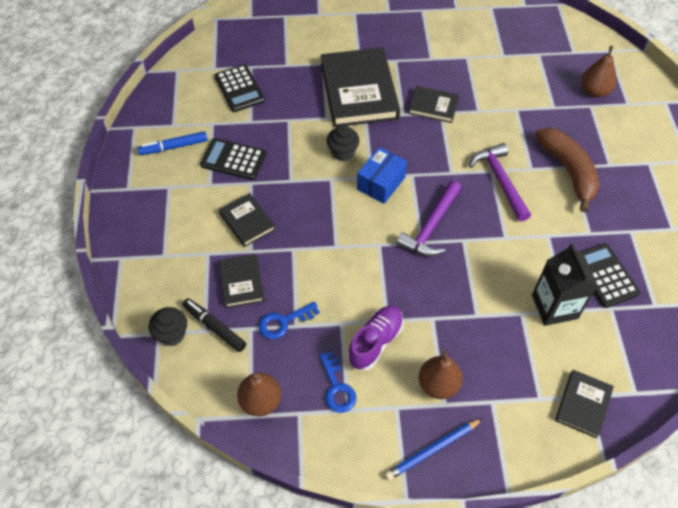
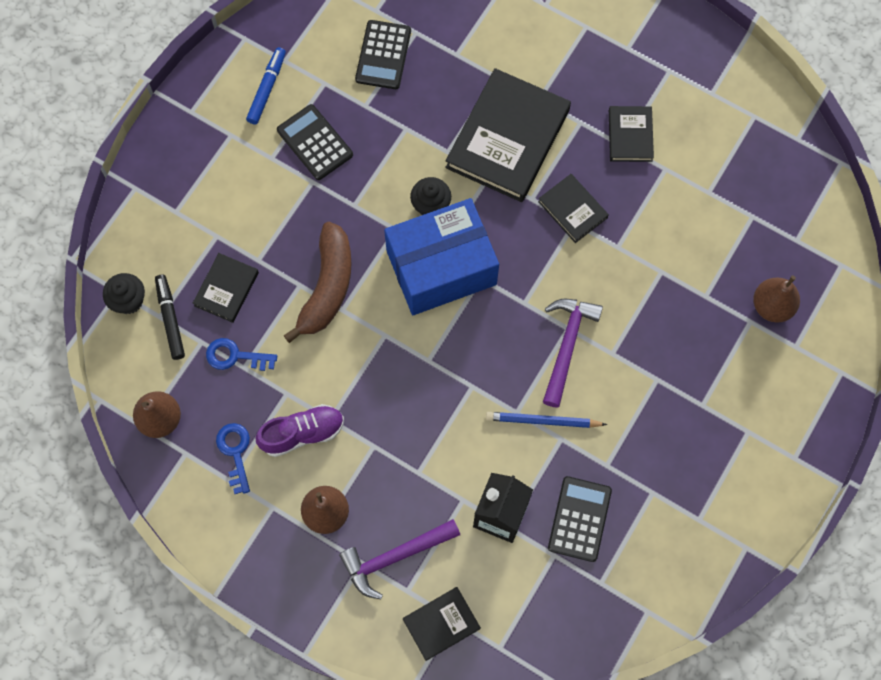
camera: 35 degrees right, 15 degrees up
(174, 147) = (267, 89): blue marker -> blue marker turned 90 degrees clockwise
(247, 221) = (277, 225): black book -> black book (630, 135)
(337, 387) = (235, 452): blue key -> blue key turned 150 degrees clockwise
(381, 183) = (441, 268): blue box -> blue box, size x1.84
(431, 226) = (452, 350): purple hammer -> purple hammer (395, 557)
(432, 450) = (273, 567): blue pencil -> blue pencil (542, 421)
(568, 171) = (649, 382): brown banana -> brown banana (327, 287)

